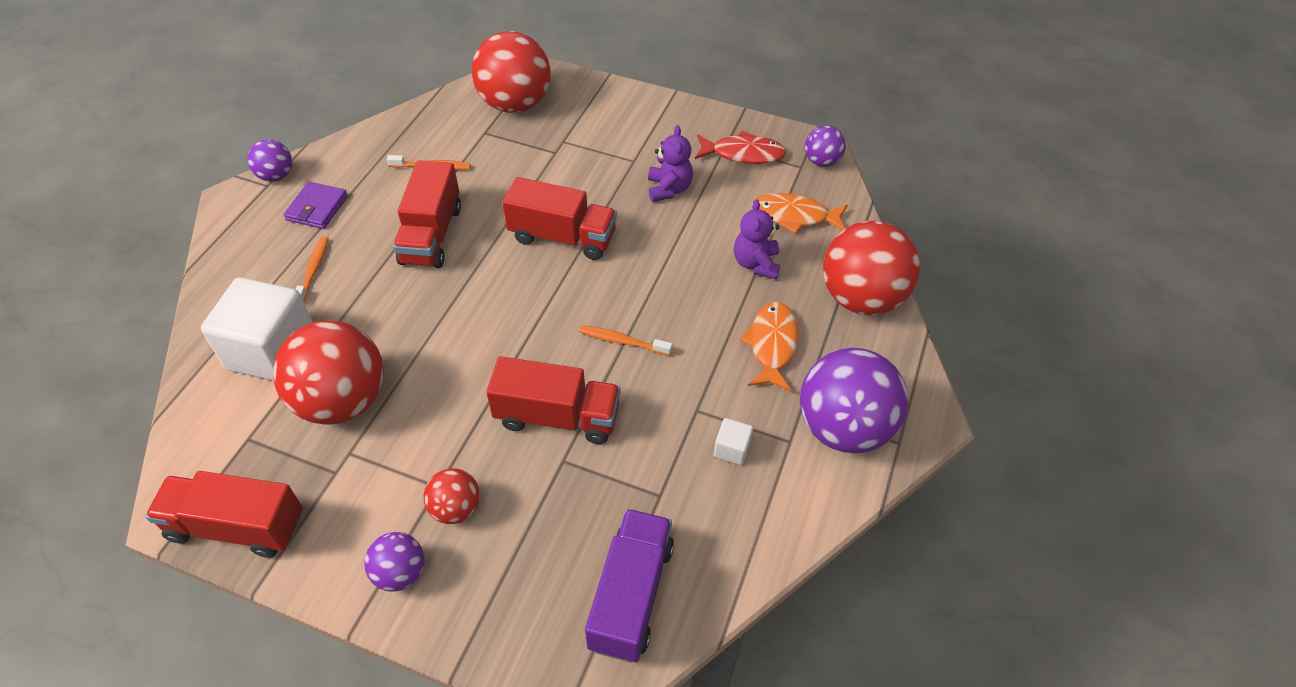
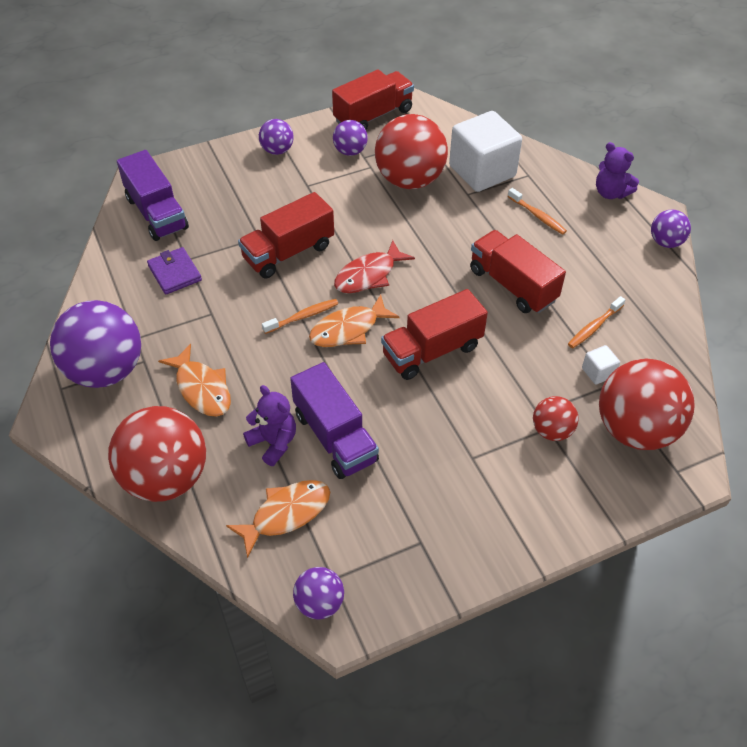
camera: 135 degrees right, 0 degrees up
(317, 208) = (605, 245): purple wallet -> purple wallet (175, 273)
(336, 493) = (350, 151): none -> purple ball
(456, 508) = (286, 184): red ball -> red ball (552, 431)
(600, 301) = (348, 329): none -> orange fish
(669, 189) = (412, 454): purple teddy bear -> purple teddy bear (611, 193)
(707, 235) = (335, 437): none -> purple truck
(732, 449) = (168, 308): white cube -> white cube (598, 372)
(743, 154) = (396, 547): red fish -> red fish (369, 275)

